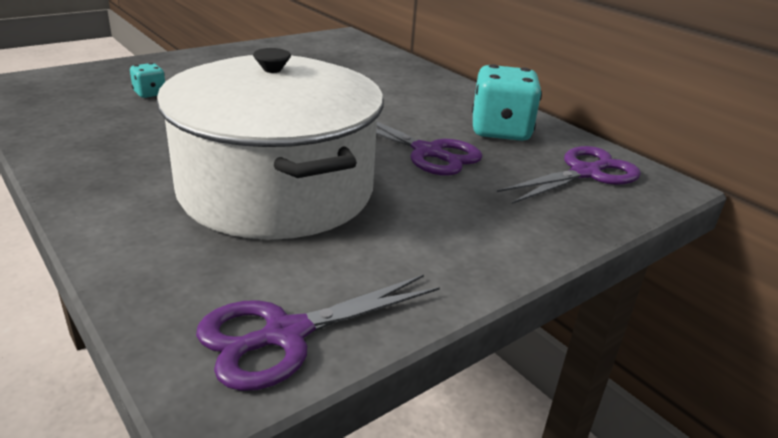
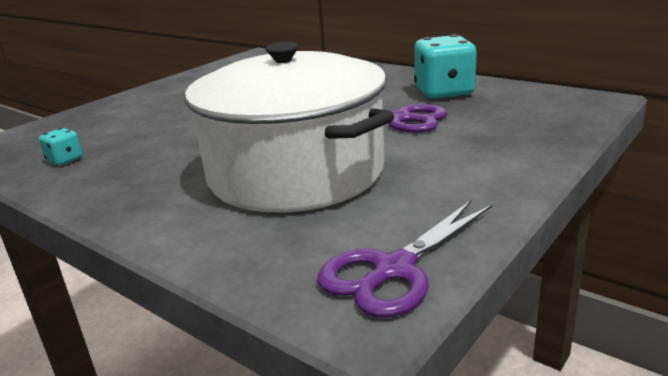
camera: 10 degrees left, 5 degrees down
(150, 93) = (121, 129): turquoise dice -> turquoise dice (65, 160)
(585, 173) = (533, 106): purple scissors -> none

